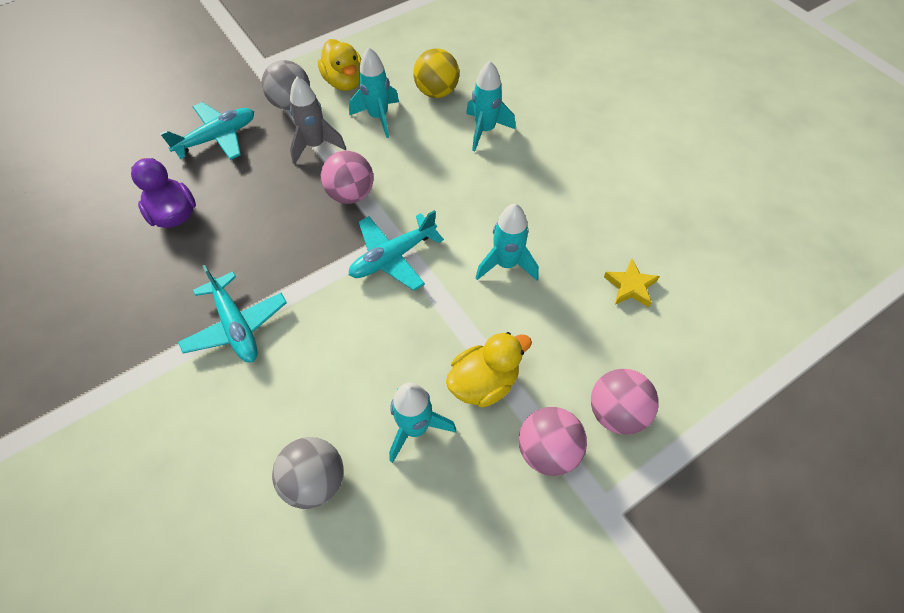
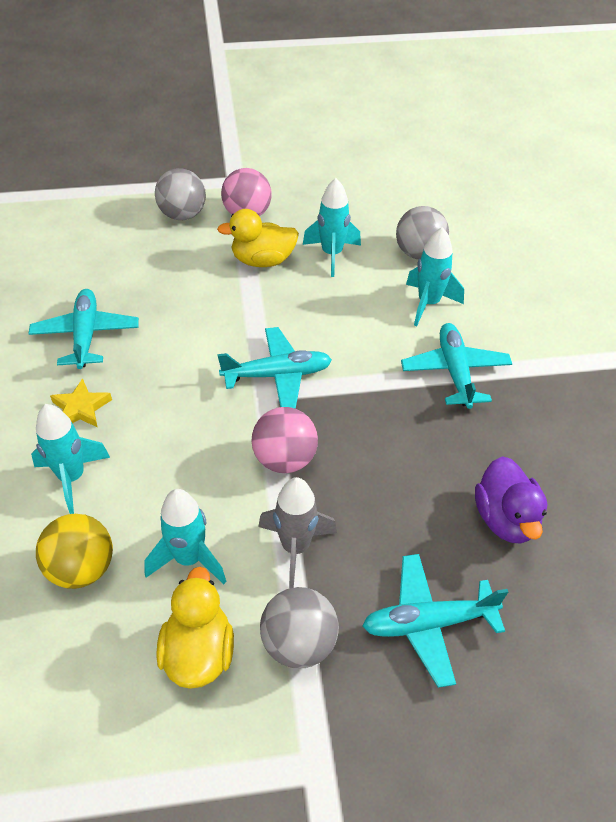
camera: 155 degrees left, 10 degrees down
(506, 264) = (176, 329): turquoise rocket -> turquoise rocket (428, 304)
(573, 227) = (86, 335): none -> turquoise plane
(616, 412) = (182, 215): pink ball -> grey ball
(630, 286) = (89, 275): yellow star -> yellow star (81, 408)

